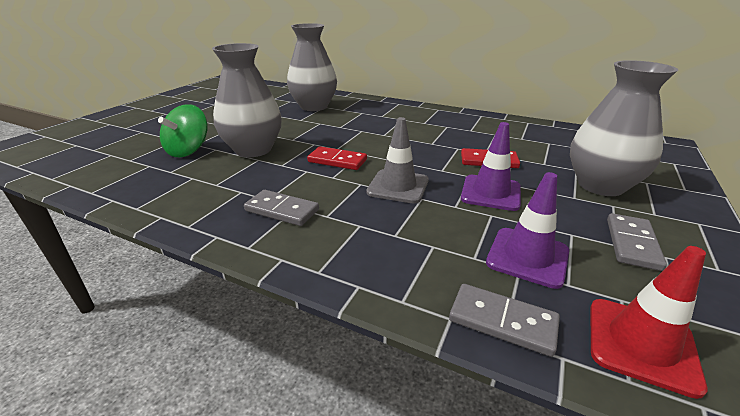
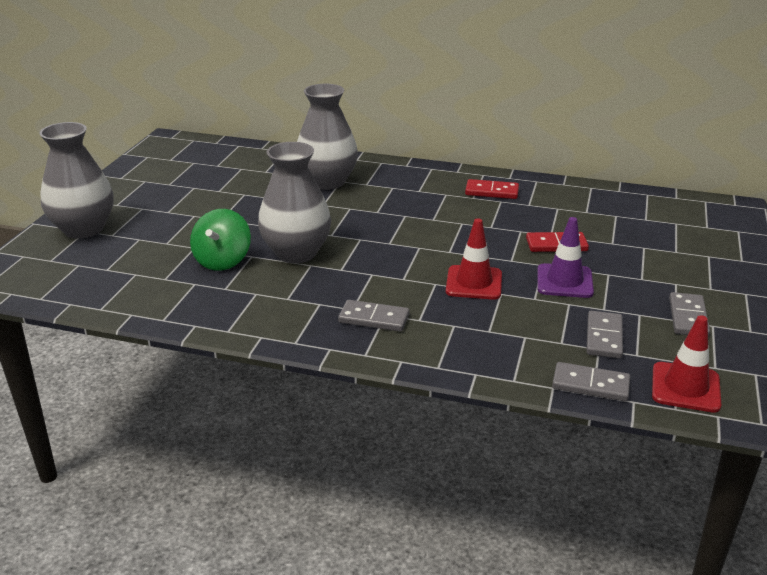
camera: 10 degrees left, 0 degrees up
(337, 161) = (398, 259): red domino -> red domino (492, 192)
(398, 186) = (474, 283): grey traffic cone -> red traffic cone
(527, 257) = (604, 337): purple traffic cone -> grey domino
(600, 185) = (666, 263): grey vase -> grey vase (83, 229)

